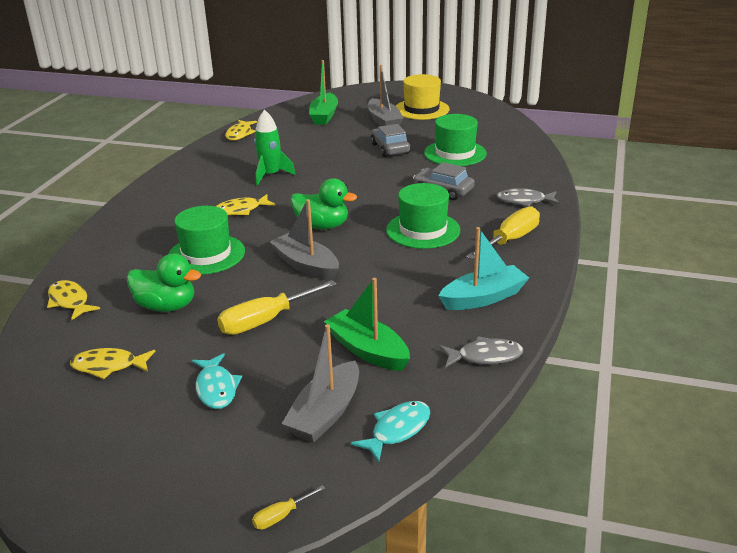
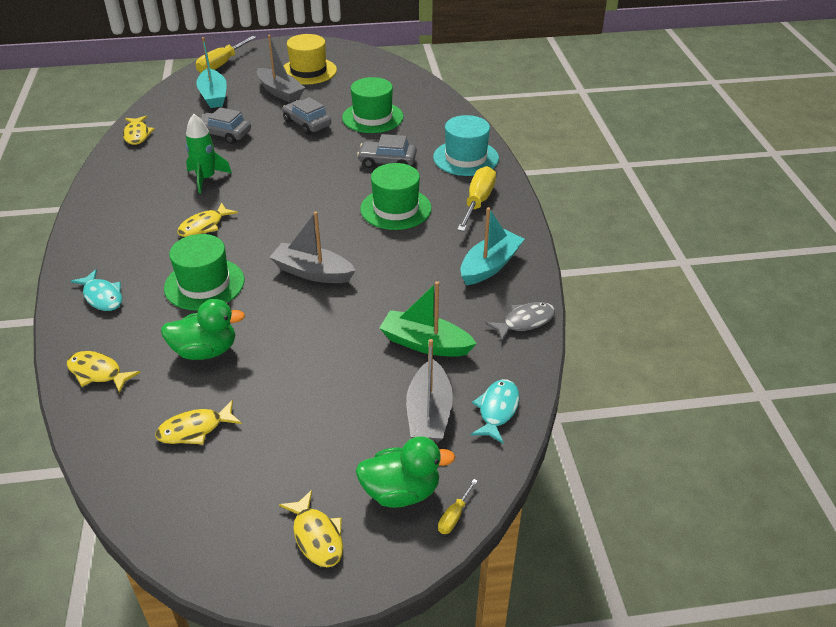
camera: 25 degrees left, 10 degrees up
(139, 490) = (317, 536): none -> yellow fish
(216, 388) = (316, 420): turquoise fish -> turquoise fish (102, 296)
(266, 321) = (314, 339): yellow screwdriver -> yellow screwdriver (222, 64)
(311, 145) = (223, 134): none -> grey car
(322, 226) = (299, 225): green duck -> green duck (401, 492)
(324, 116) = (213, 96): green boat -> turquoise boat
(524, 201) = (466, 158): grey fish -> turquoise hat

